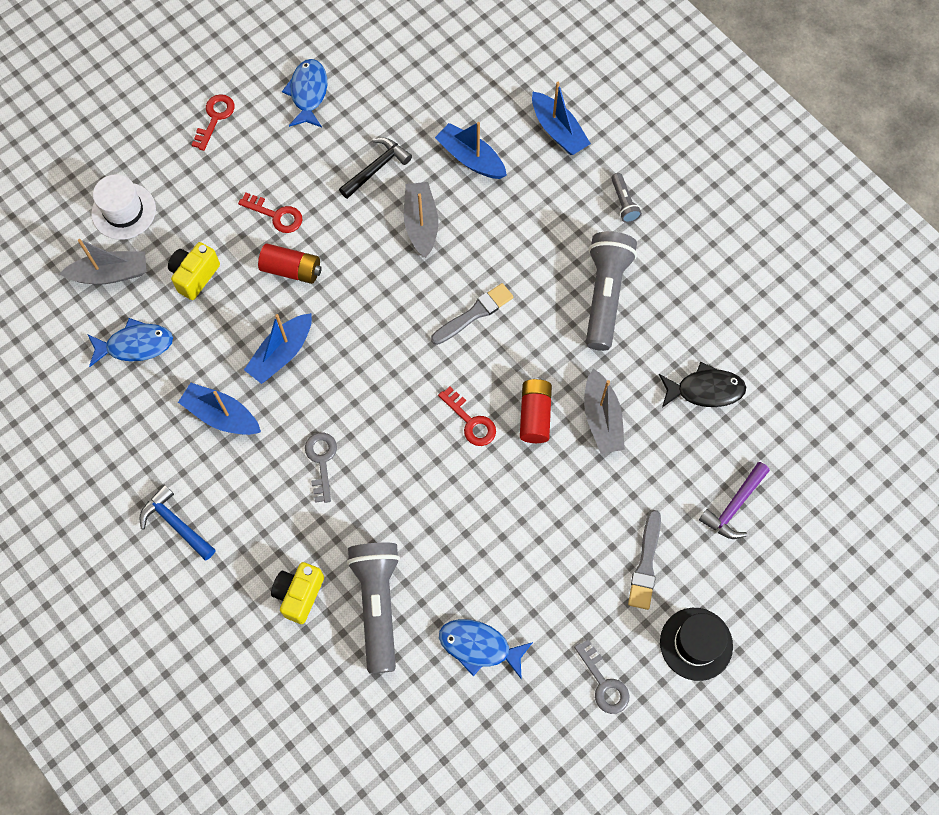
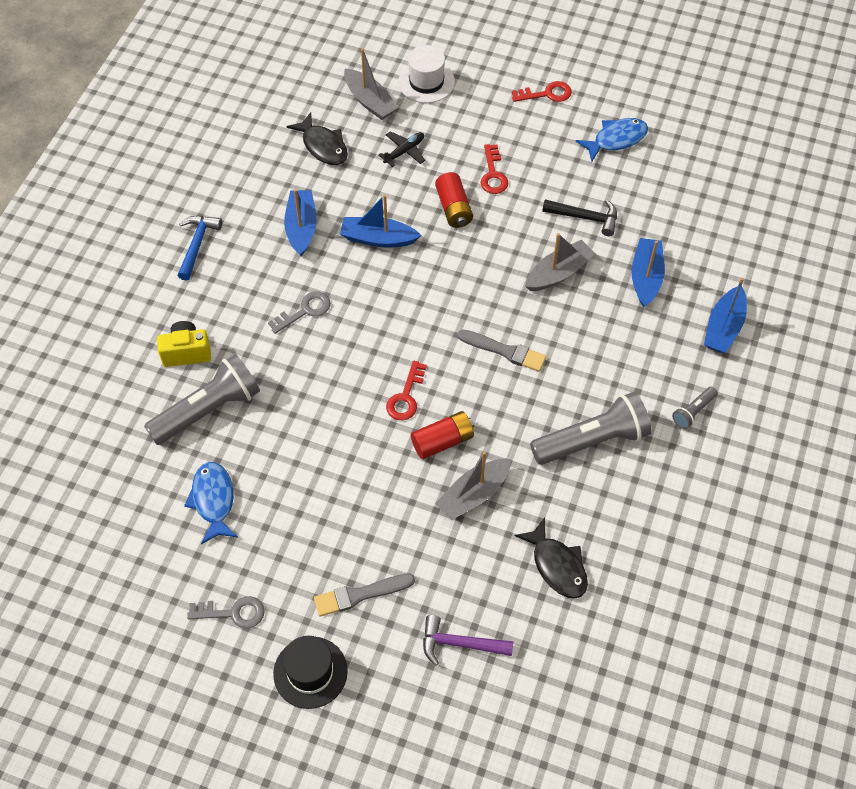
camera: 60 degrees right, 10 degrees down
(135, 345) = (323, 146): blue fish -> black fish
(195, 276) = (404, 151): yellow camera -> black plane
(604, 683) = (233, 613): grey key -> grey key turned 120 degrees counterclockwise

